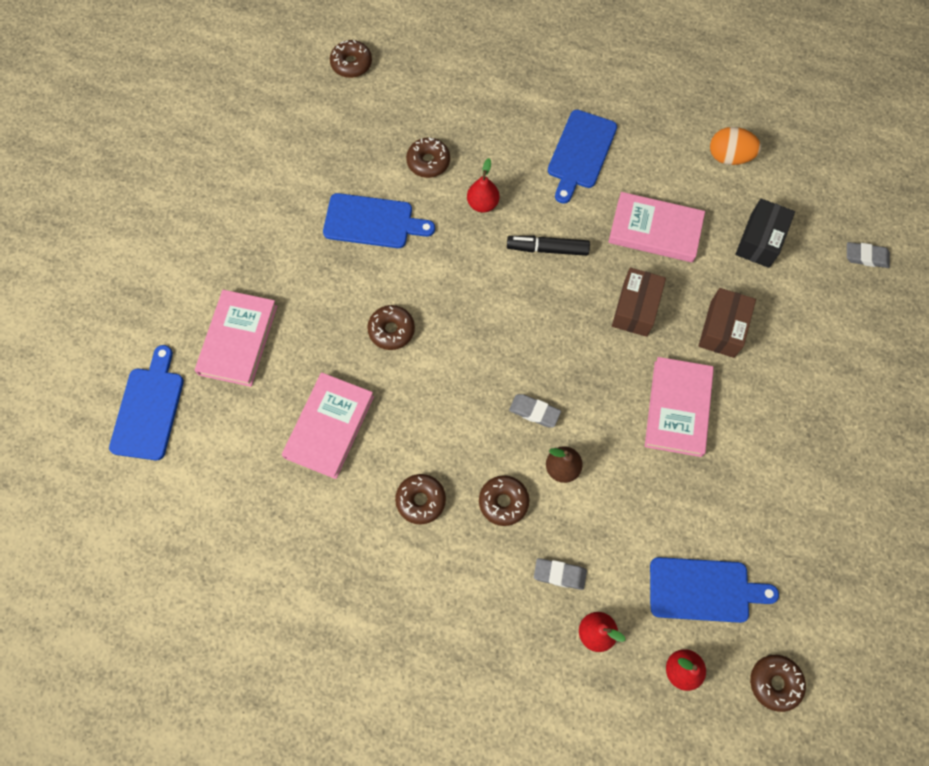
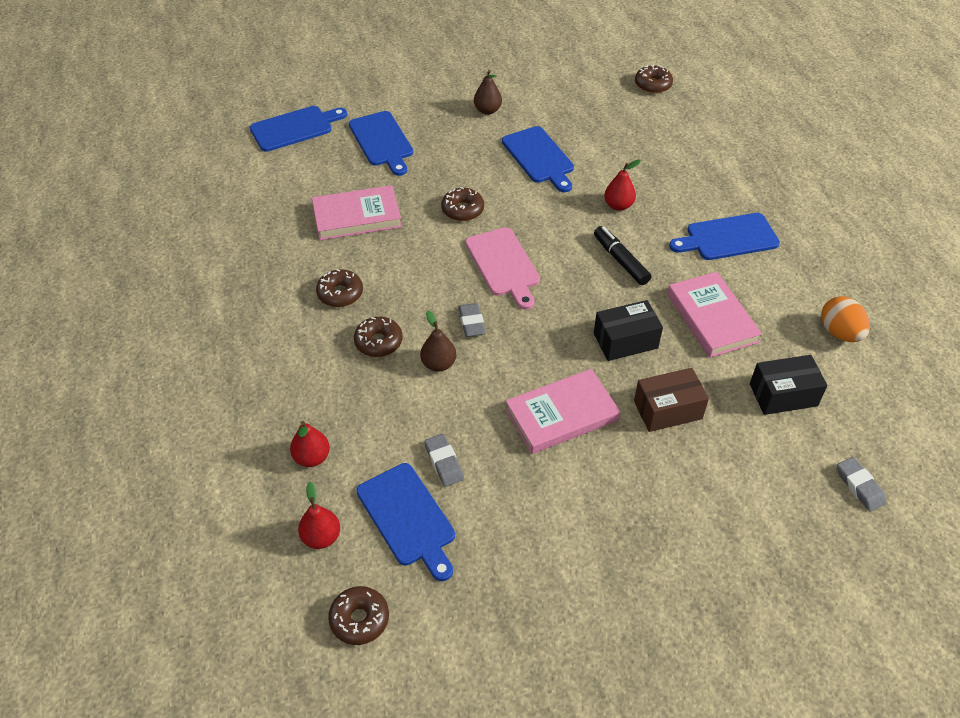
camera: 55 degrees right, 20 degrees down
(238, 340) = (382, 141): pink book -> blue cutting board
(271, 220) = (487, 110): none -> brown pear
(428, 162) = (620, 160): brown donut -> none
(485, 342) = (503, 265): none -> pink cutting board
(559, 574) = (345, 408): grey eraser -> grey eraser (444, 462)
(635, 308) = (625, 341): brown box -> black box

